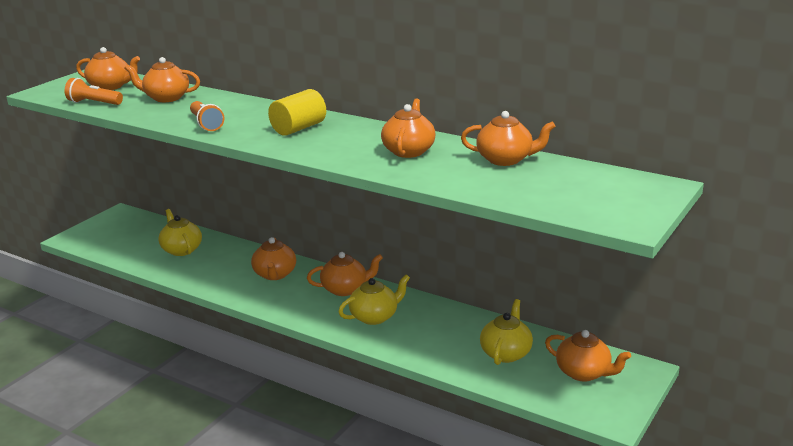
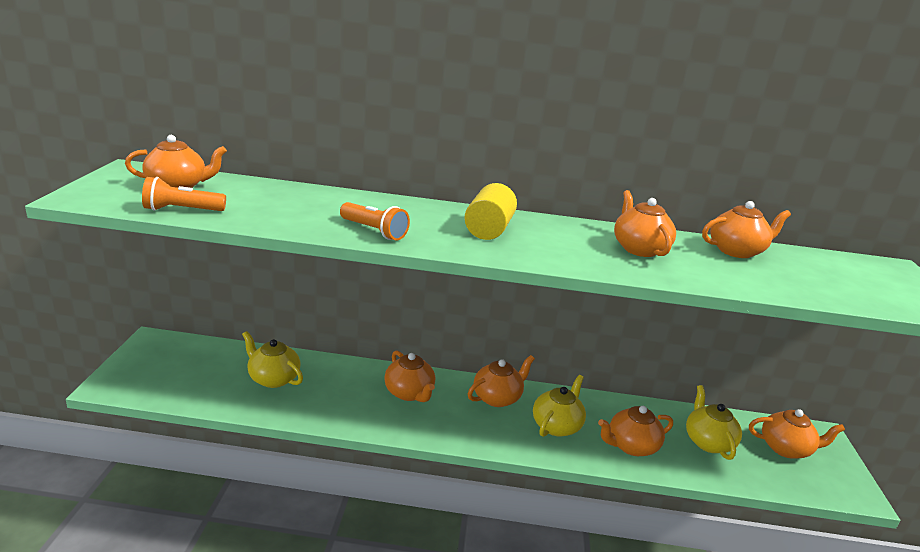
camera: 30 degrees left, 0 degrees up
(166, 98) = (275, 199): orange teapot -> orange teapot (631, 446)

